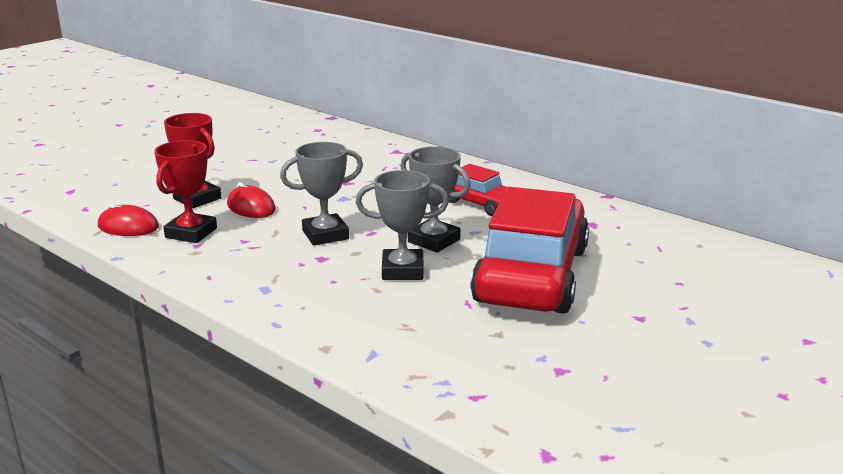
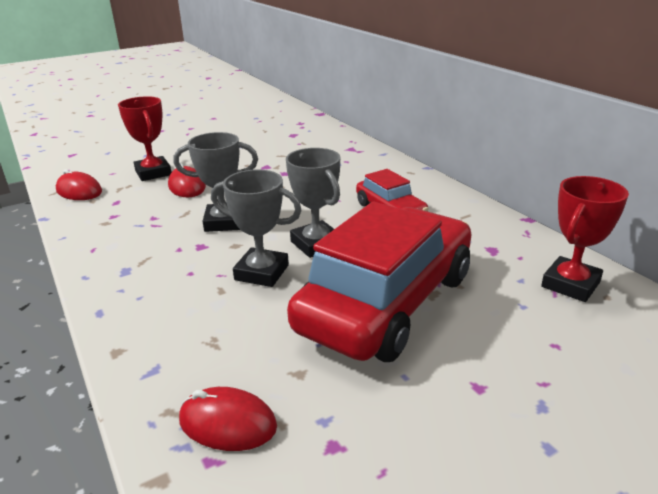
camera: 20 degrees right, 5 degrees up
(191, 233) = (119, 204): red trophy -> red trophy (570, 284)
(469, 373) = (228, 423): none -> red mouse

